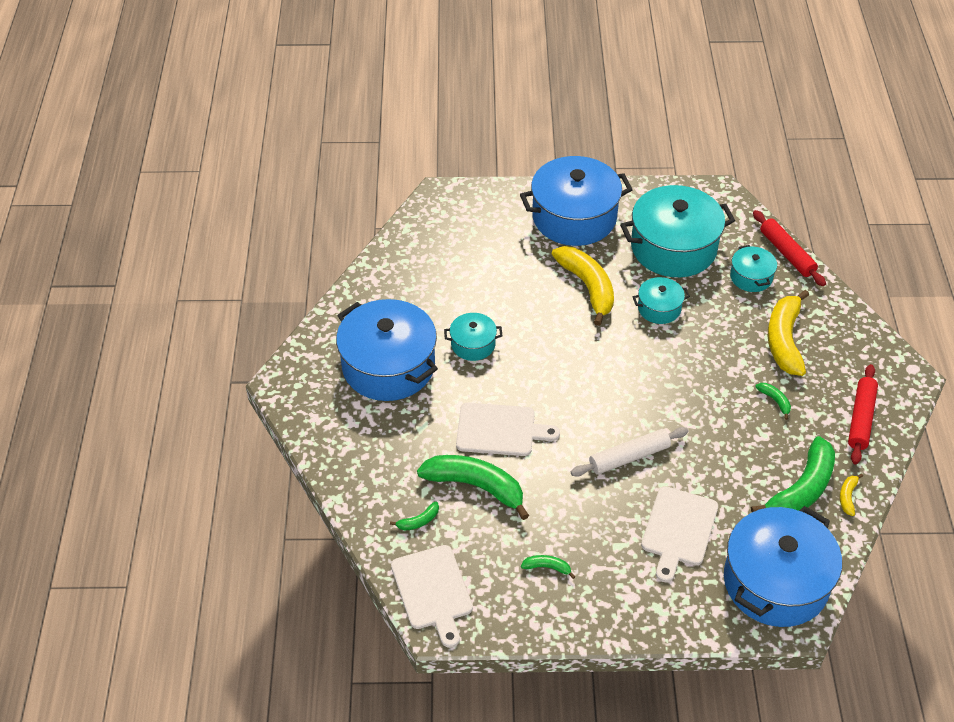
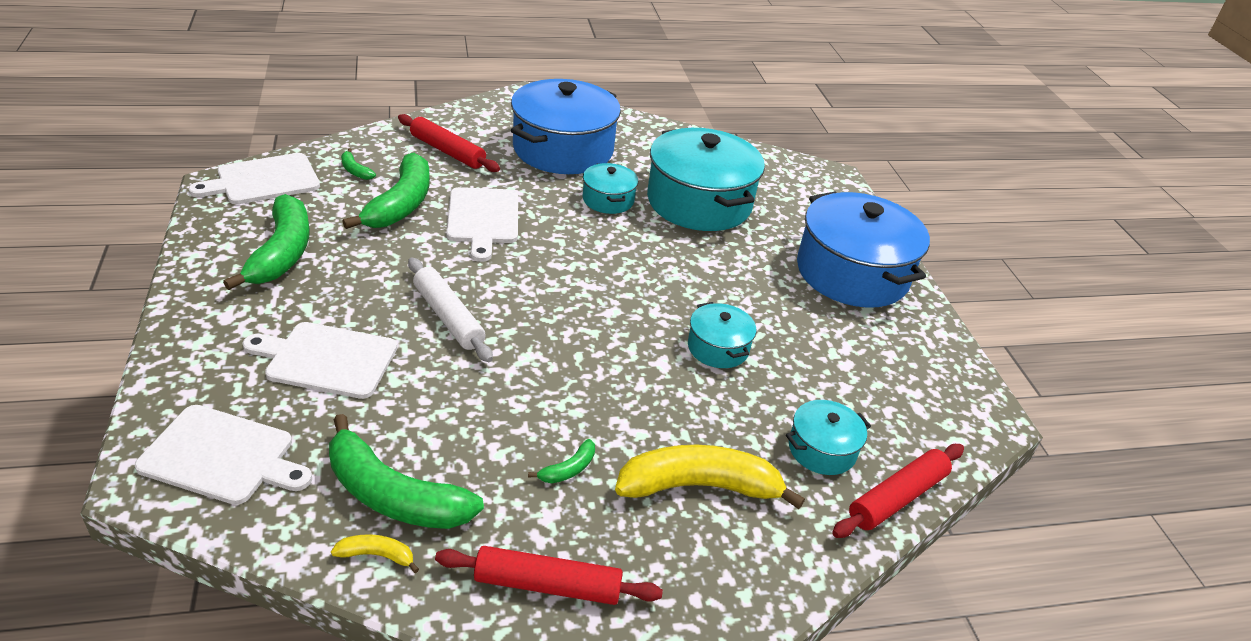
camera: 75 degrees right, 10 degrees down
(388, 451) = (447, 151): none -> red rolling pin
(547, 567) = (282, 253): green banana -> green banana, size x2.31
(587, 287) = (731, 284): yellow banana -> none
(673, 247) = (843, 364): turquoise pot -> turquoise pot (699, 202)
(775, 582) = (222, 456): blue pot -> white cutting board

